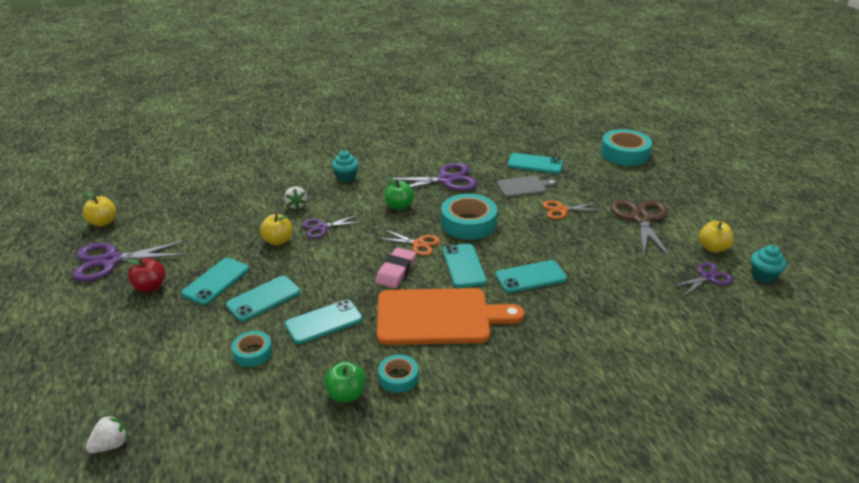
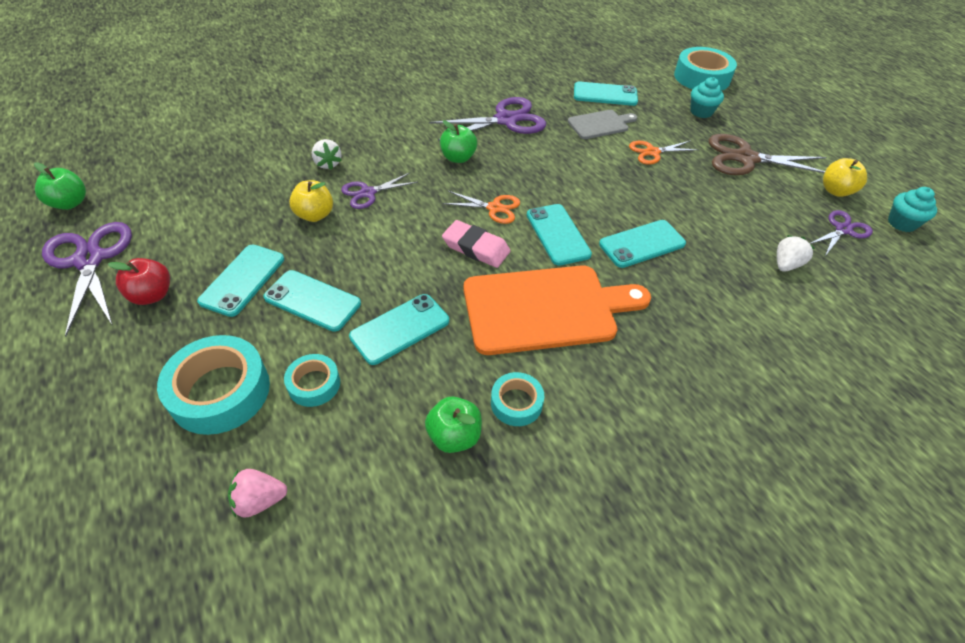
camera: 10 degrees left, 15 degrees up
(103, 222) = (70, 203): yellow apple -> green apple
(111, 261) = (90, 260): purple scissors -> purple scissors turned 90 degrees clockwise
(111, 445) = (134, 557): white strawberry -> white strawberry (786, 264)
(200, 420) = (260, 500): none -> pink strawberry
(263, 298) = (312, 301): turquoise phone -> turquoise phone turned 75 degrees clockwise
(346, 177) = (383, 122): turquoise cupcake -> turquoise cupcake (701, 112)
(396, 271) = (476, 248): pink eraser -> pink eraser turned 75 degrees counterclockwise
(468, 223) = (548, 176): turquoise tape -> turquoise tape (220, 391)
(641, 219) = (745, 158): brown scissors -> brown scissors turned 75 degrees counterclockwise

